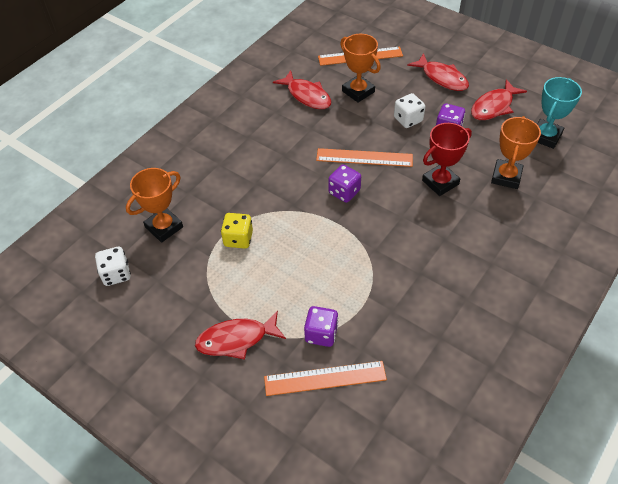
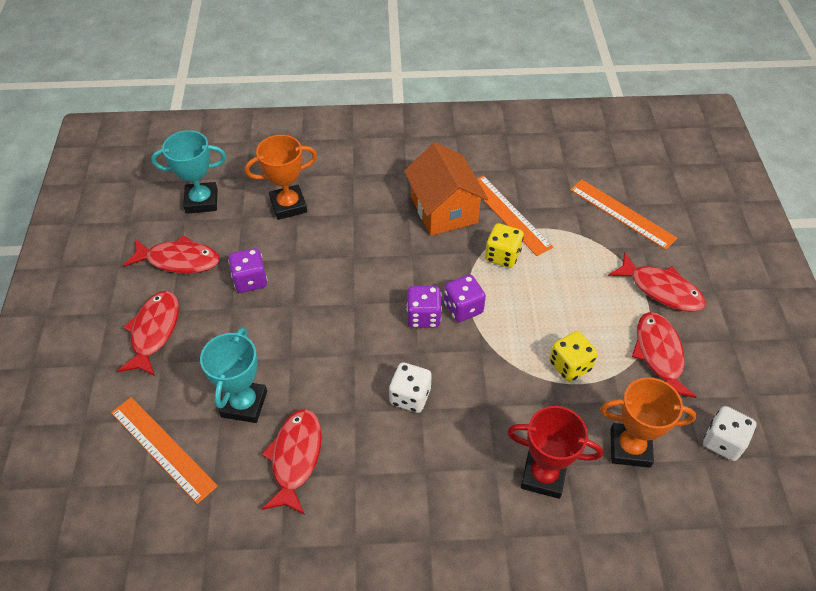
camera: 130 degrees left, 0 degrees up
(196, 292) = (659, 354): none -> red fish
(321, 334) = (590, 238): purple dice -> purple dice (463, 308)
(355, 265) = (502, 256): none -> yellow dice
(358, 91) = (244, 404): orange trophy -> turquoise trophy
(364, 158) = (358, 329): orange ruler -> orange ruler (508, 214)
(408, 119) = (261, 324): white dice -> white dice (410, 396)
(430, 261) = (444, 209): none -> orange house
(440, 182) = (339, 248): red trophy -> red trophy (543, 475)

